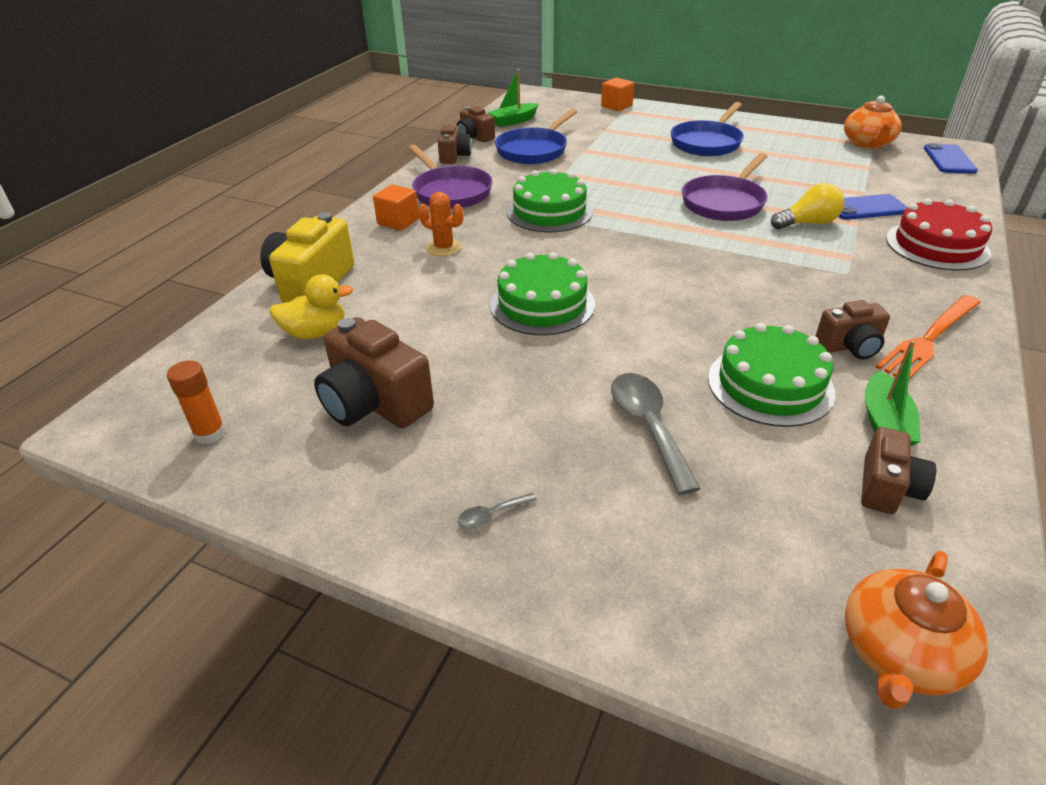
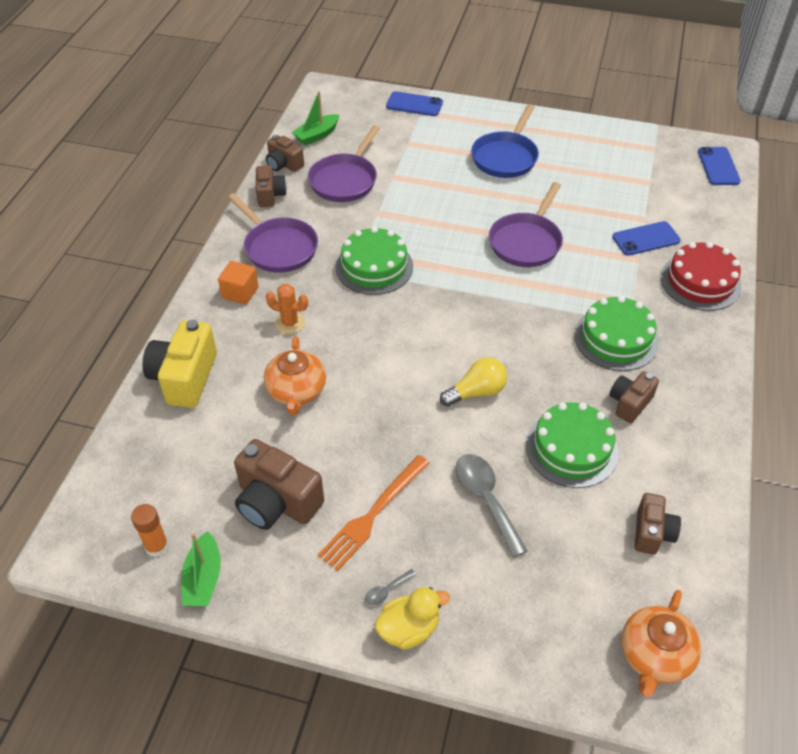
camera: 10 degrees left, 10 degrees up
(315, 332) = (207, 434): yellow duck -> yellow duck (409, 629)
(534, 150) = (345, 180): blue pan -> purple pan
(542, 304) = (387, 383): green cake -> green cake (616, 339)
(616, 106) = (414, 104): orange cube -> blue phone
(807, 223) = (597, 263): yellow light bulb -> yellow light bulb (476, 392)
(850, 346) = (629, 403): brown camera -> brown camera turned 150 degrees clockwise
(867, 144) = (649, 148): orange teapot -> orange teapot (296, 391)
(884, 422) = (652, 475): green boat -> green boat (203, 578)
(929, 338) = (688, 388): orange fork -> orange fork (373, 514)

